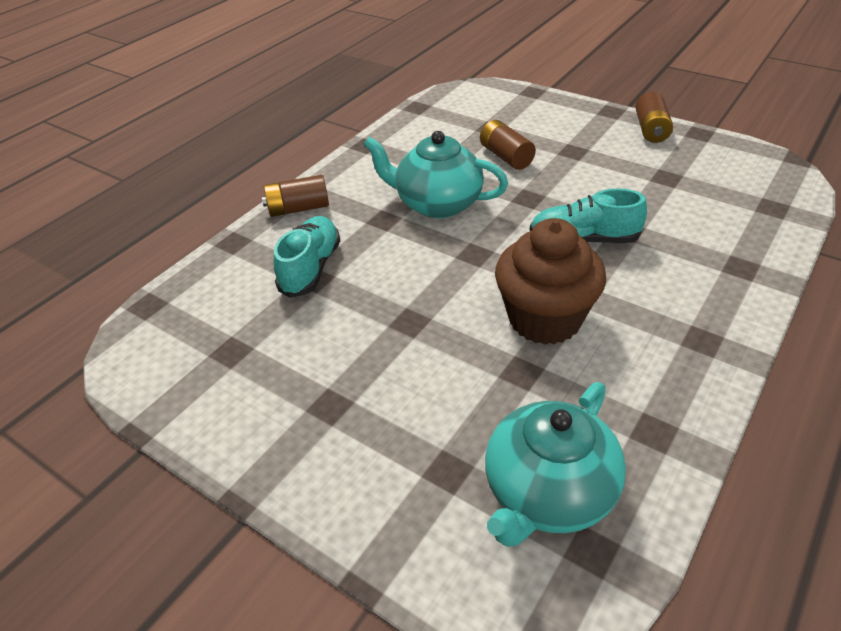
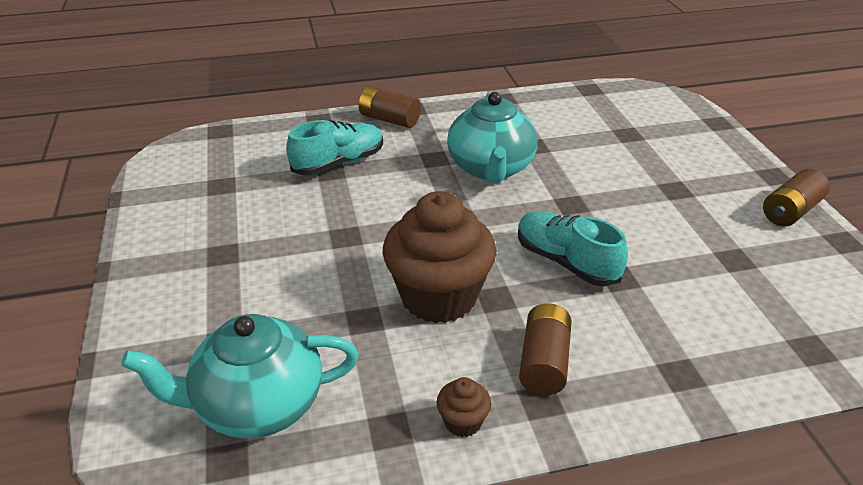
camera: 40 degrees right, 5 degrees down
(437, 204) = (490, 168): turquoise teapot -> turquoise teapot turned 150 degrees counterclockwise
(506, 157) = (604, 163): brown battery -> brown battery (543, 362)
(685, 389) = (463, 422): none -> brown cupcake

